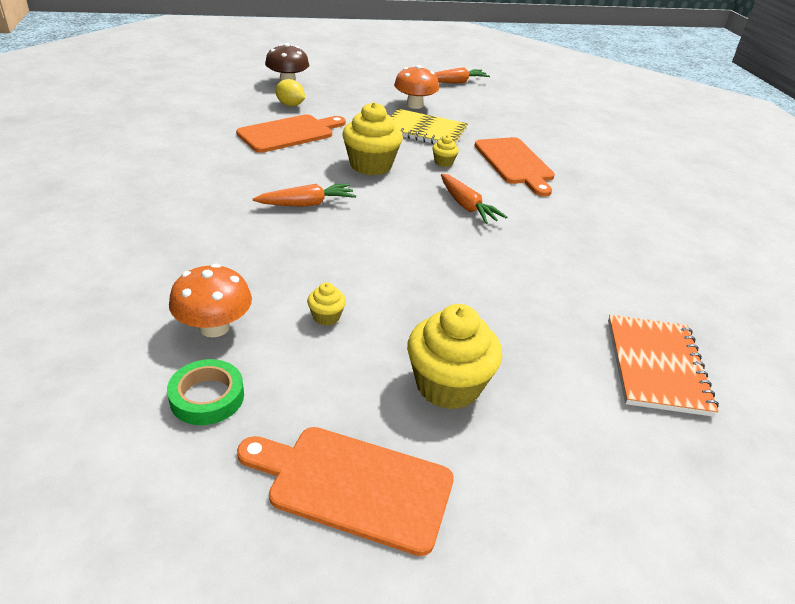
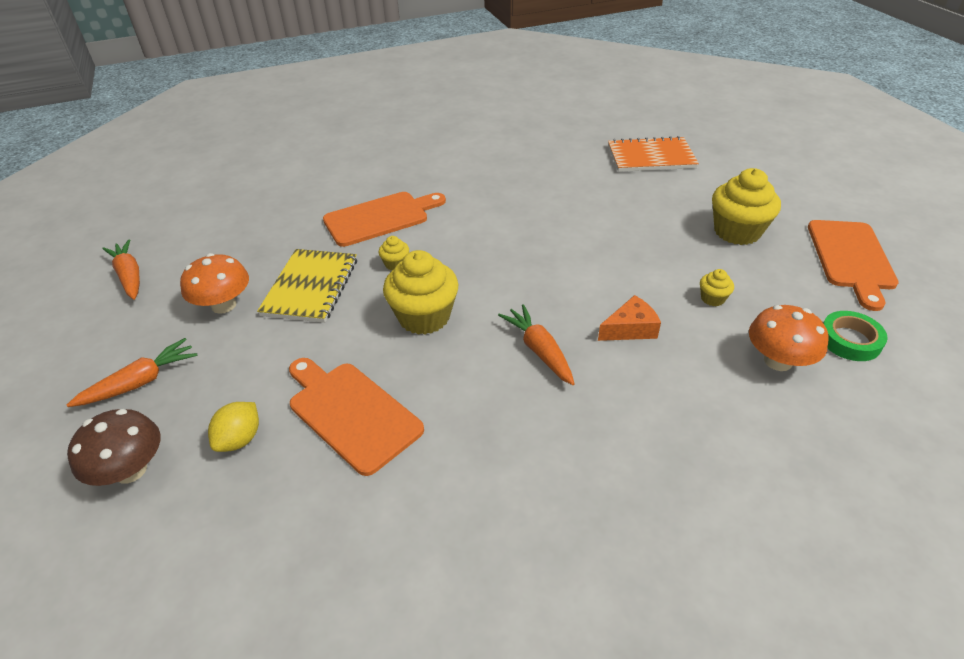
camera: 95 degrees left, 5 degrees up
(308, 253) = (630, 329): none -> orange cheese
(466, 206) = (487, 241): orange carrot -> orange carrot (140, 382)

